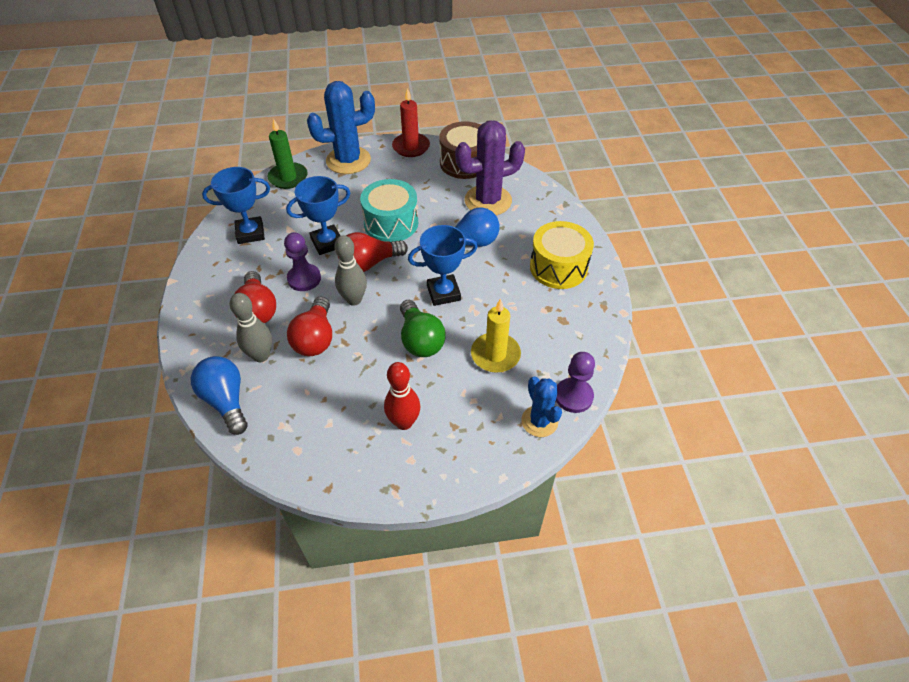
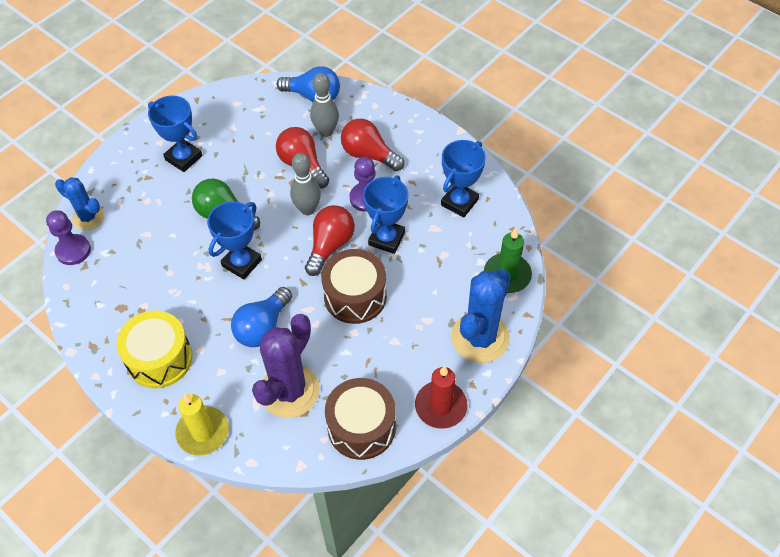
camera: 140 degrees right, 5 degrees up
(391, 223) = (355, 296): turquoise drum -> brown drum
(404, 422) = (183, 158): red bowling pin -> blue trophy
(495, 355) = (156, 242): yellow candle -> yellow candle (203, 432)

